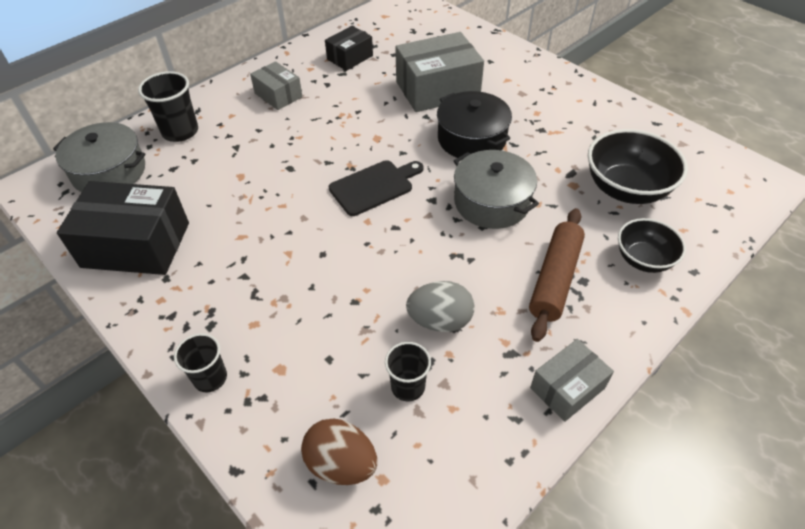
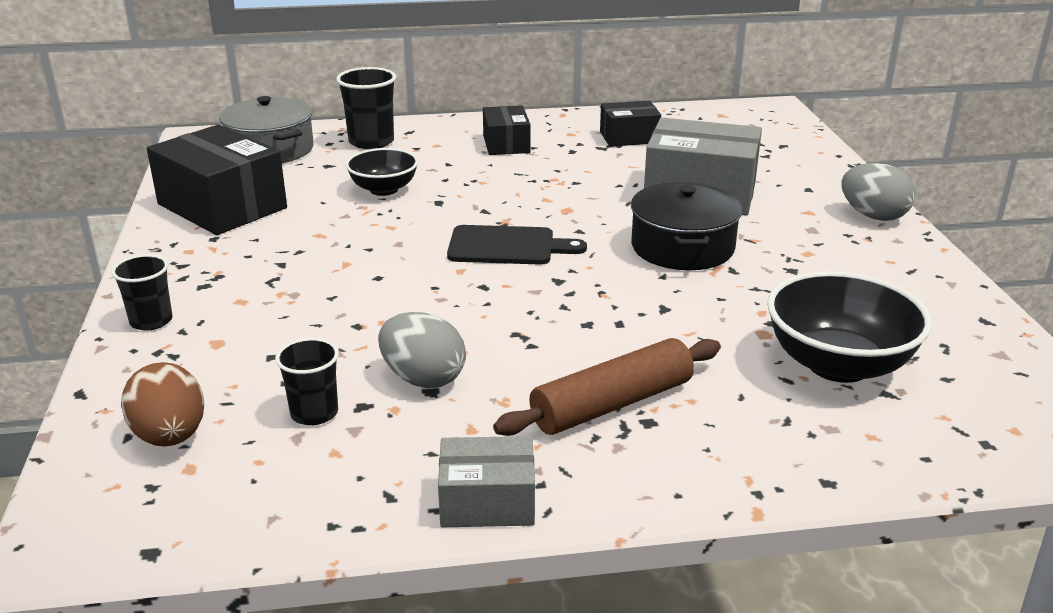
camera: 35 degrees right, 20 degrees down
(278, 95) = (506, 144): grey box -> black box
(491, 202) = (628, 308): grey pot -> none
(541, 69) = (873, 216): none -> grey egg
(643, 259) = (764, 438): black bowl -> black bowl (384, 189)

